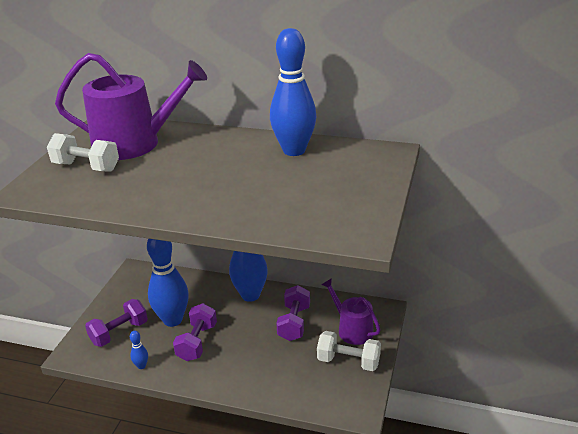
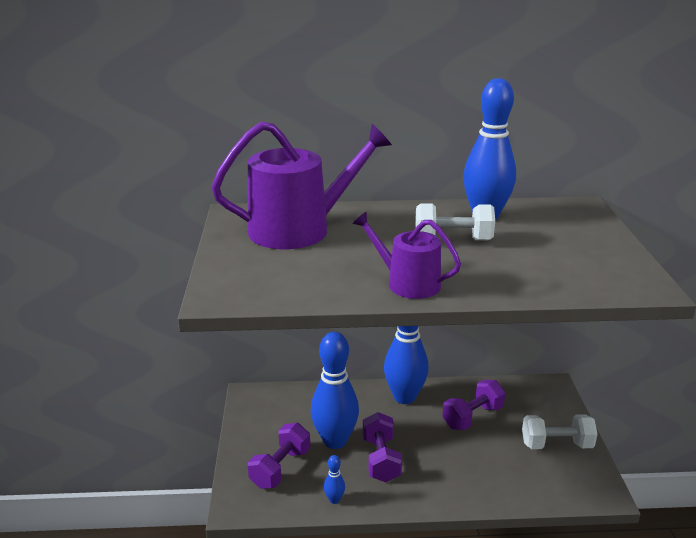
camera: 20 degrees left, 5 degrees down
(86, 167) = (268, 260): white dumbbell -> white dumbbell (452, 240)
(294, 323) = (472, 417): purple dumbbell -> purple dumbbell turned 60 degrees clockwise
(352, 329) = (536, 411): purple watering can -> purple watering can (407, 283)

